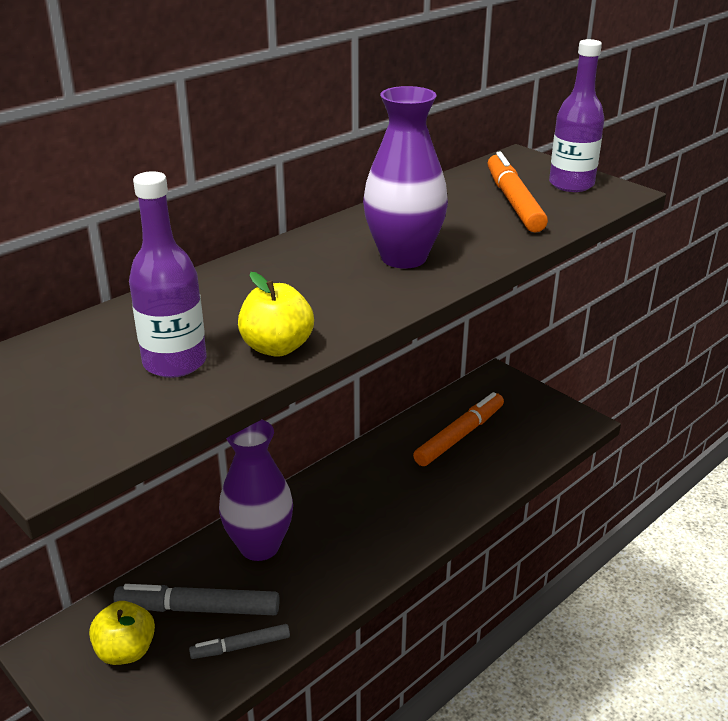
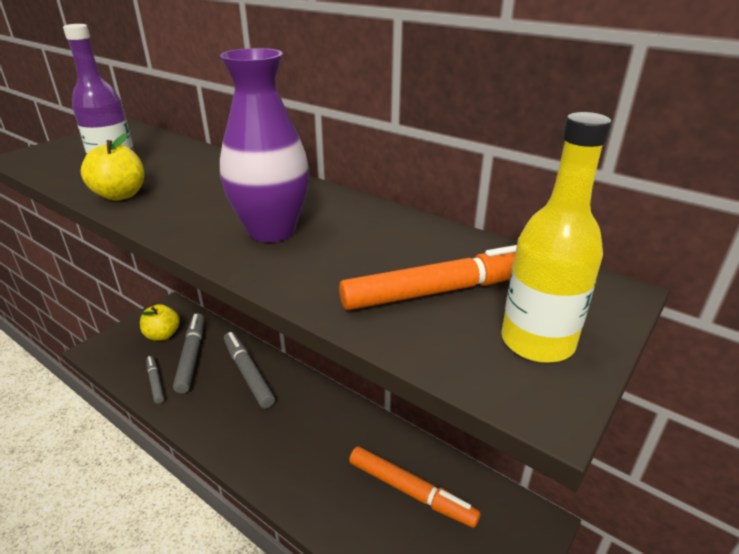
camera: 80 degrees right, 0 degrees up
(259, 546) = (248, 373): purple vase -> grey marker
(571, 184) = (537, 342): purple bottle -> yellow bottle

